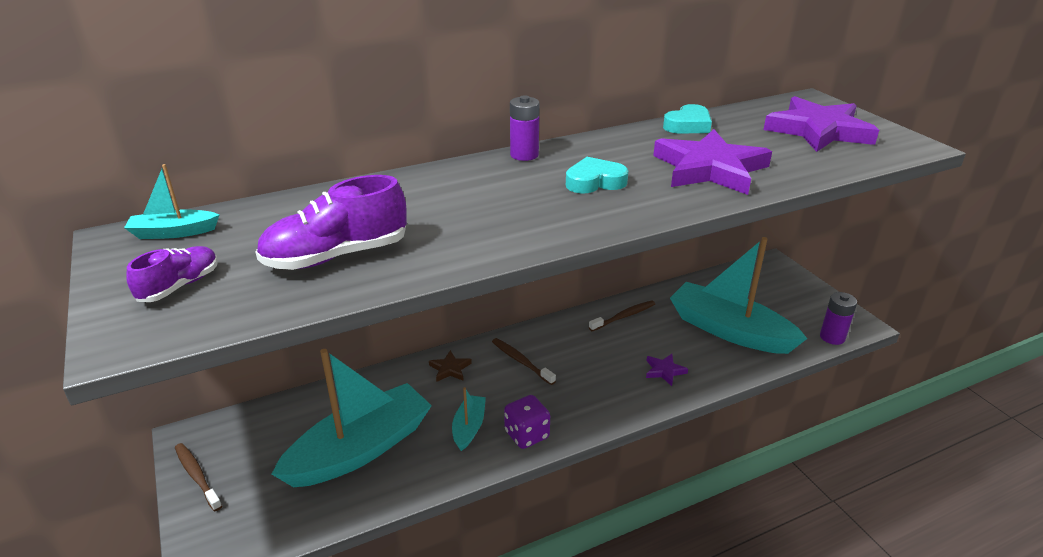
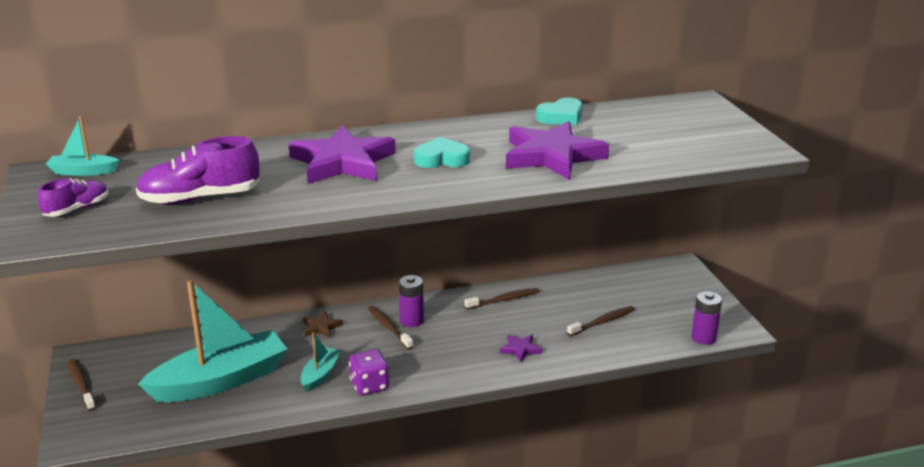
camera: 10 degrees right, 5 degrees down
(524, 155) = (394, 132): purple battery -> purple battery (411, 320)
(729, 330) = (602, 322): turquoise boat -> brown toothbrush
(818, 130) = (682, 130): purple star -> purple star (342, 162)

